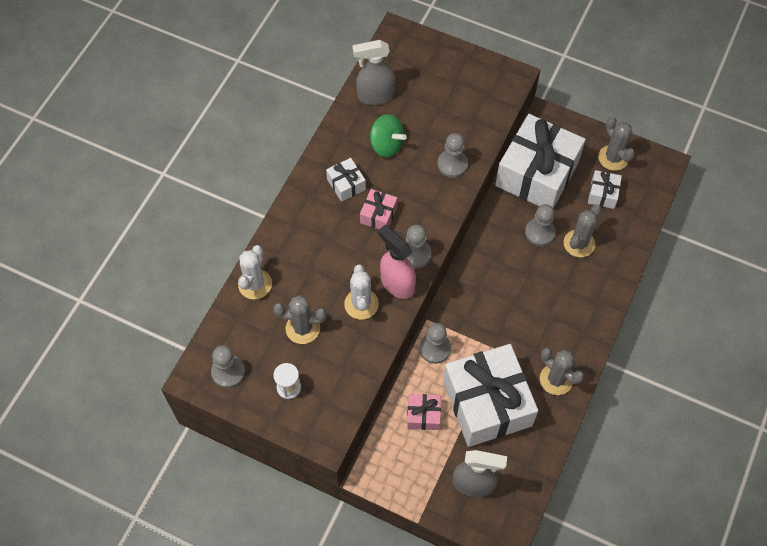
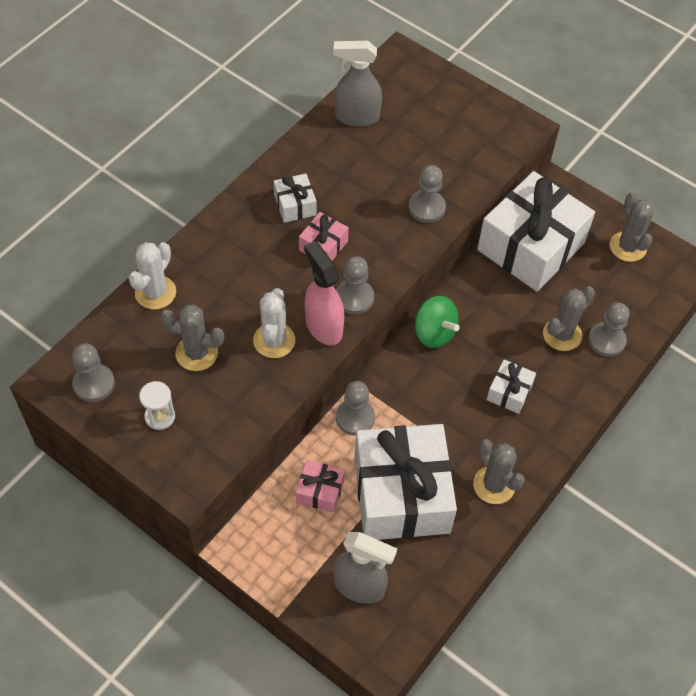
camera: 10 degrees right, 5 degrees down
(386, 145) = (354, 172): green spinning top -> green spinning top (434, 333)
(539, 232) = (517, 312): grey pawn -> grey pawn (606, 340)
(602, 194) = (605, 284): white gift -> white gift (509, 392)

